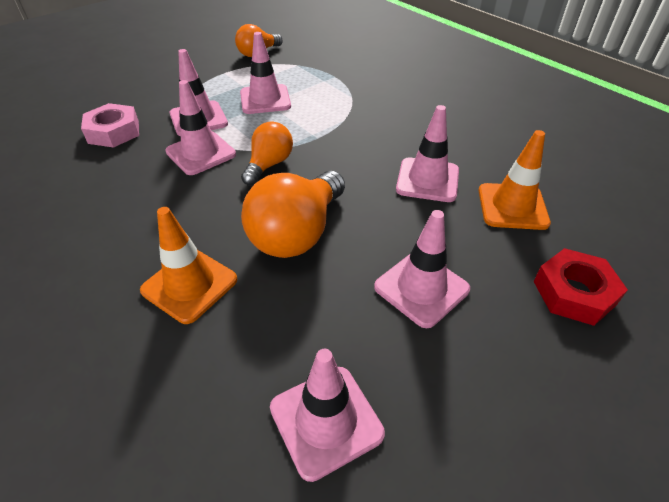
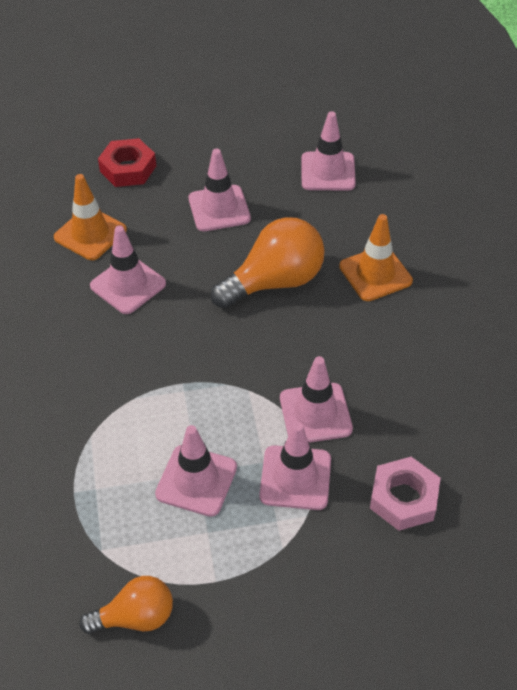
camera: 150 degrees left, 5 degrees up
(269, 165) = (255, 365): orange light bulb -> none

